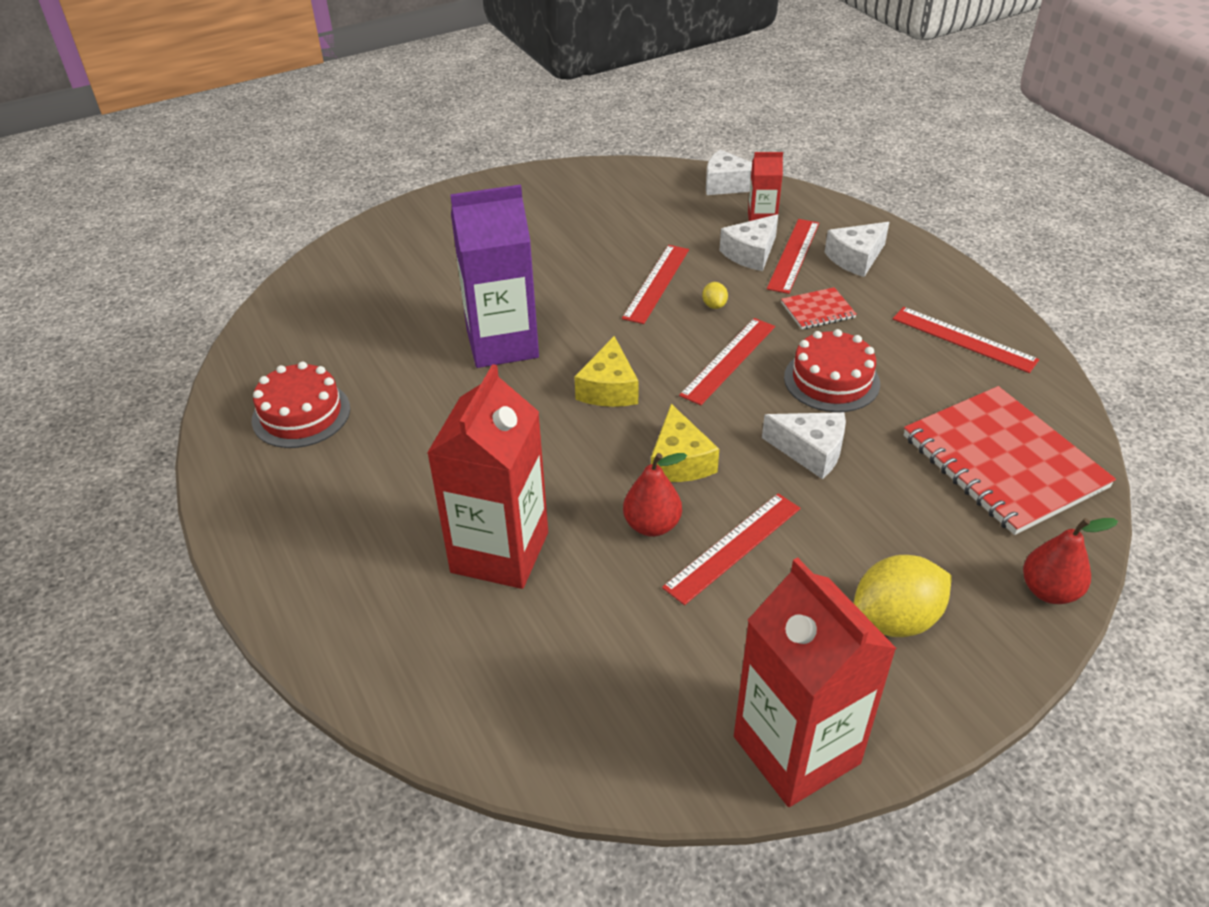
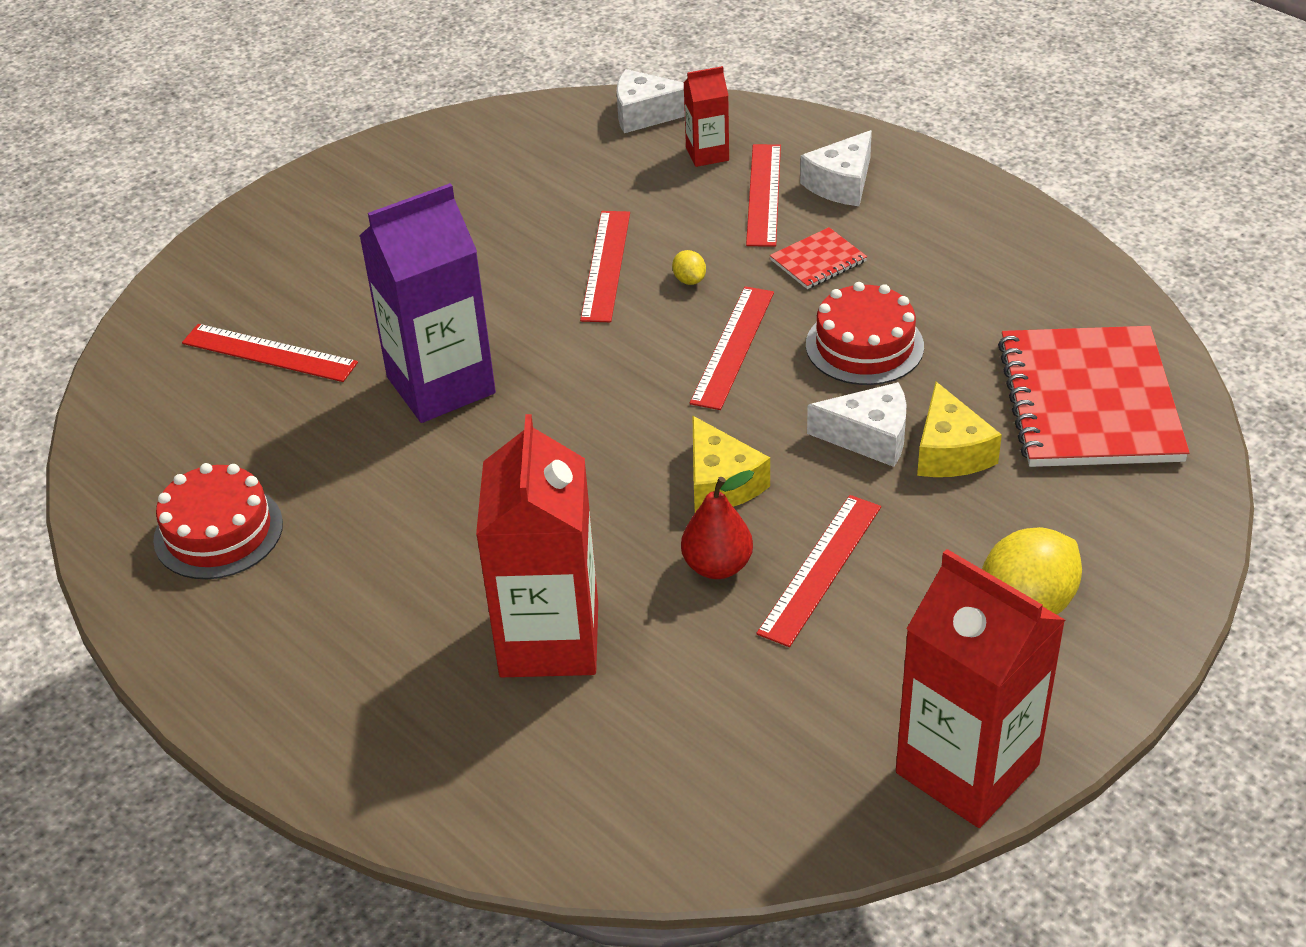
camera: 15 degrees left, 0 degrees up
(609, 388) = (600, 413): yellow cheese -> yellow cheese (950, 451)
(751, 253) = (710, 202): white cheese -> none
(963, 339) = (1001, 262): red ruler -> red ruler (269, 353)
(1003, 462) = (1089, 401): red notebook -> red notebook turned 45 degrees clockwise
(1049, 591) = (1179, 535): red pear -> none

